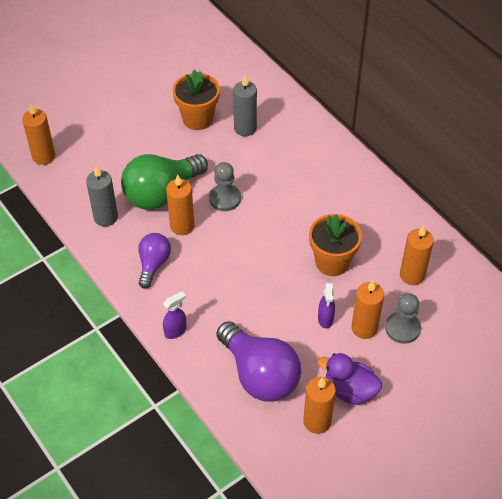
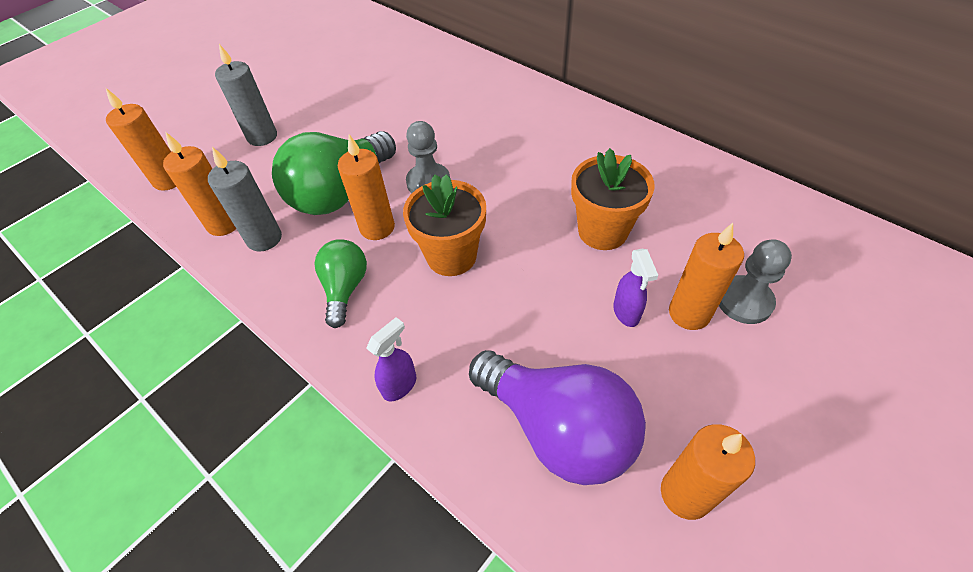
camera: 10 degrees left, 0 degrees up
(153, 264) = (345, 288): purple light bulb -> green light bulb
(198, 119) = (371, 102): orange flower pot -> orange flower pot (451, 256)
(245, 128) = (433, 100): grey candle -> grey candle (262, 137)
(349, 390) = (713, 420): purple duck -> none
(412, 275) = (719, 225): orange candle -> orange candle (224, 223)

